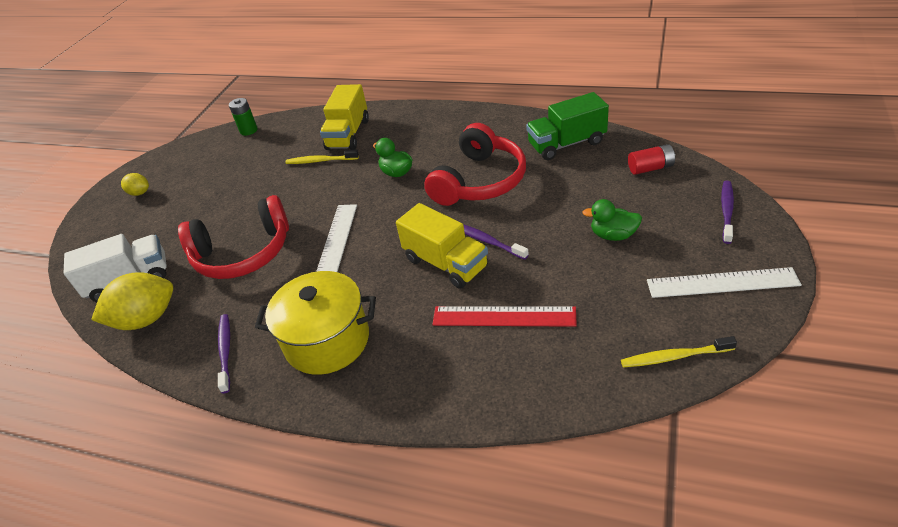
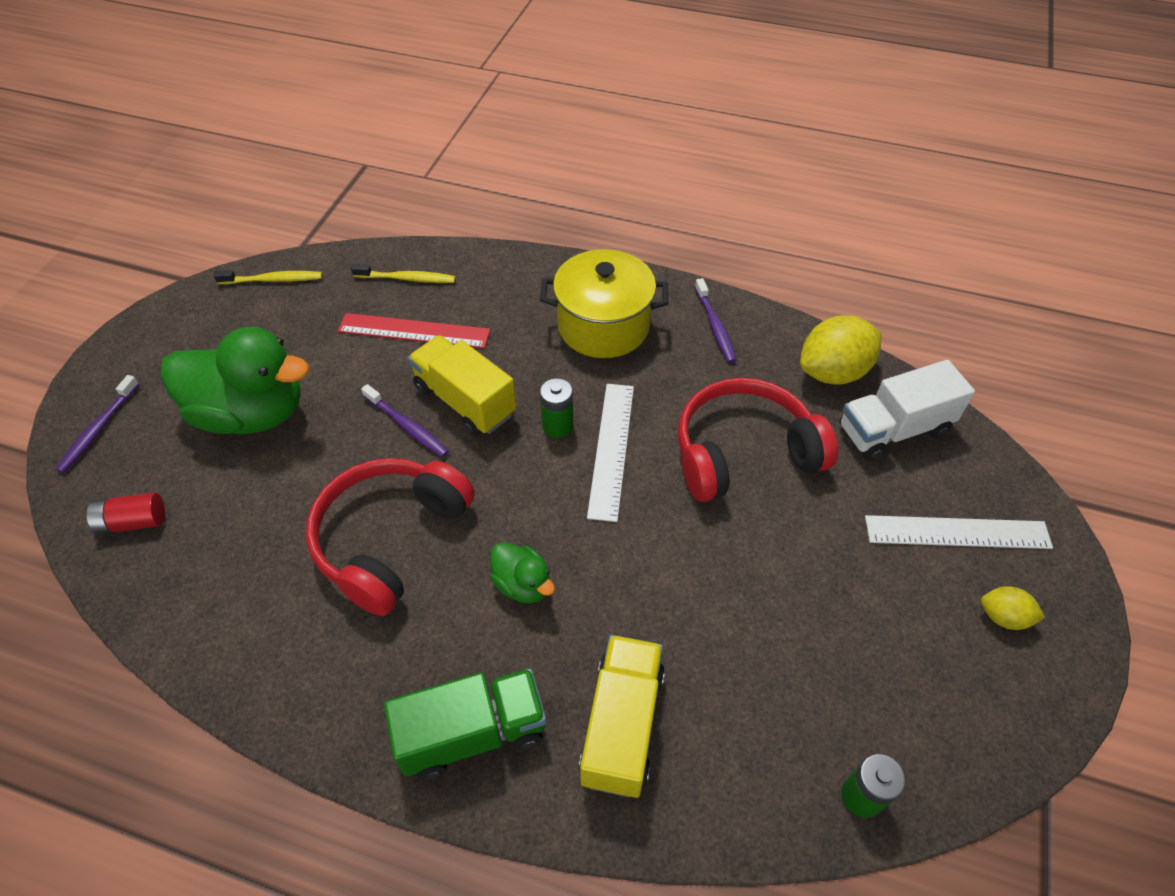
camera: 175 degrees right, 10 degrees up
(320, 161) = (667, 645): yellow toothbrush -> yellow toothbrush (407, 279)
(373, 254) = (557, 425): none -> green battery
(566, 144) = (222, 605): green truck -> green truck (472, 733)
(613, 235) = (251, 413): green duck -> green duck, size x2.13
(722, 283) = (179, 340): white ruler -> white ruler (957, 532)

